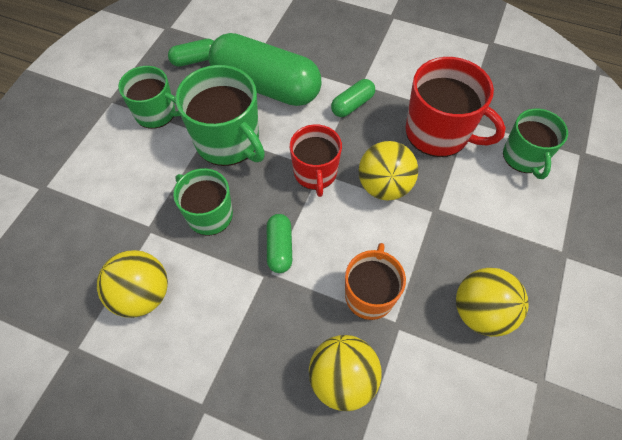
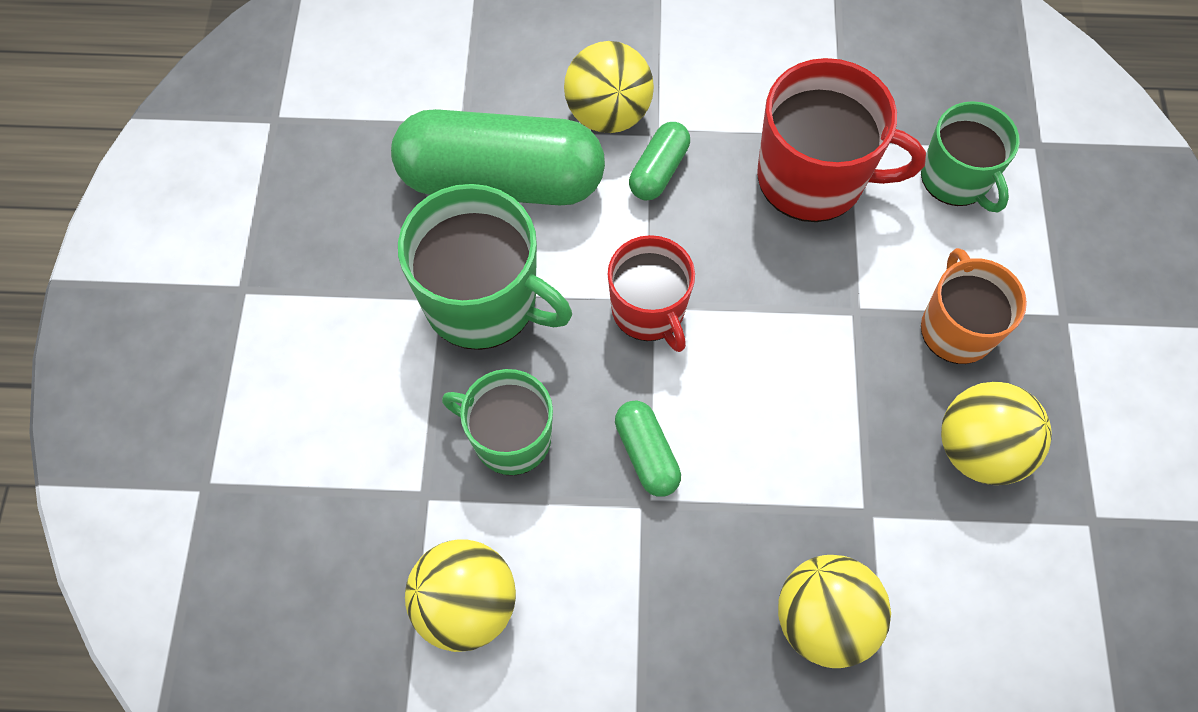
camera: 20 degrees left, 5 degrees up
(156, 113) = (336, 289): green mug -> none
(195, 60) = (355, 168): green capsule -> none
(370, 294) = (811, 479): orange mug -> orange mug (956, 328)
(384, 186) = (764, 297): yellow ball -> yellow ball (608, 114)

